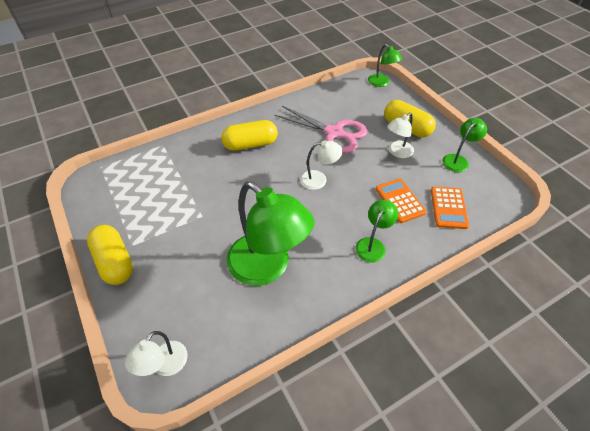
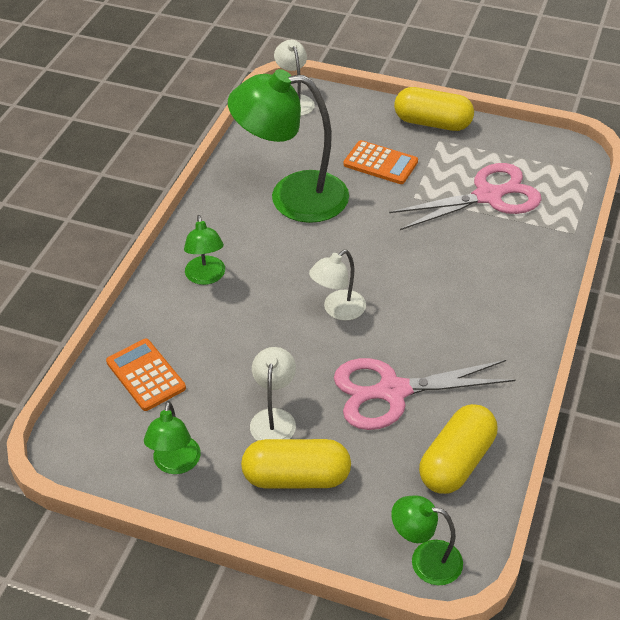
camera: 140 degrees right, 5 degrees down
(166, 188) = (488, 196): none -> pink scissors
(250, 144) = (476, 300): yellow capsule -> yellow capsule (456, 462)
(400, 200) = (214, 346): orange calculator -> orange calculator (380, 163)

